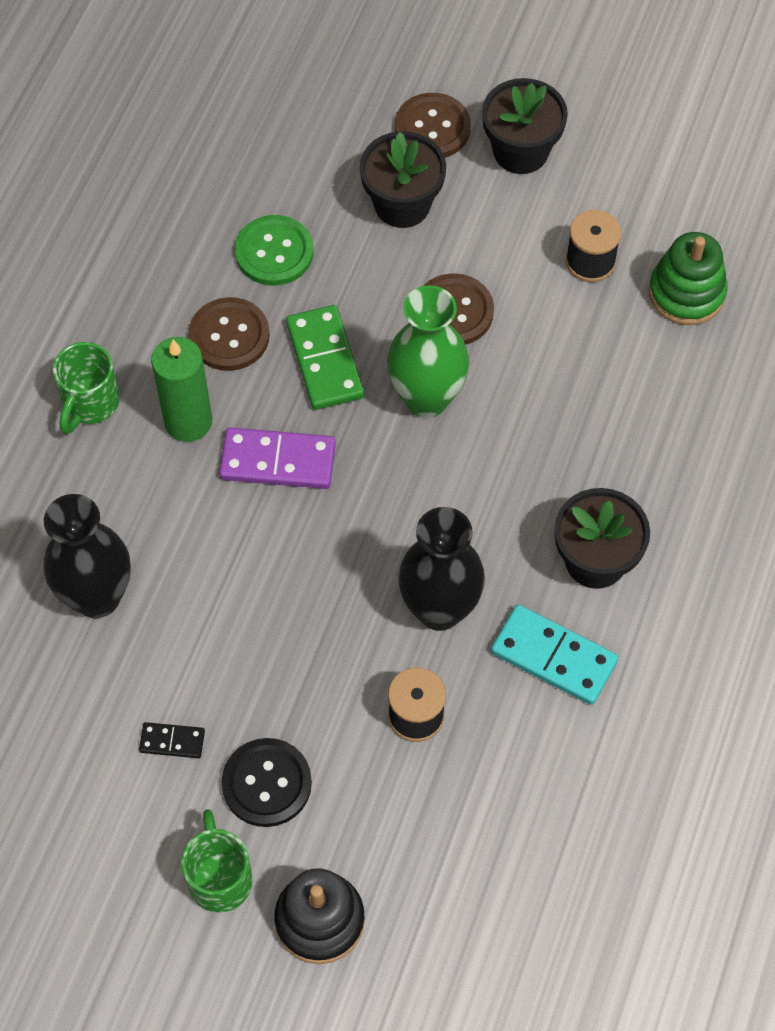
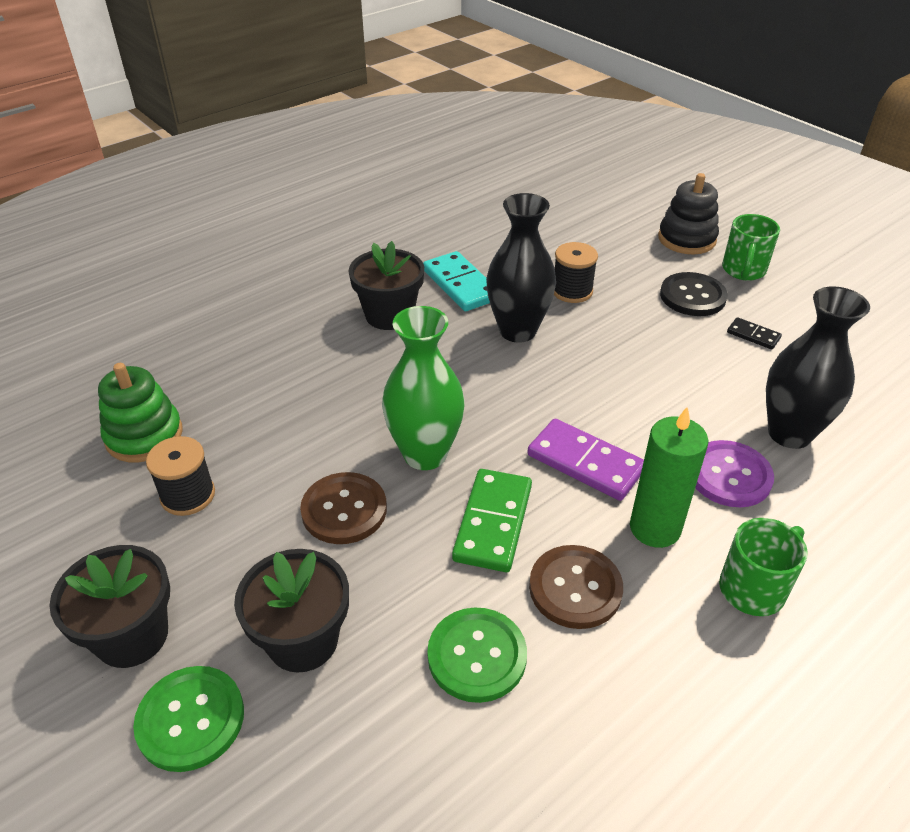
camera: 150 degrees left, 20 degrees down
(141, 512) = (729, 475): none -> purple button
(432, 128) = (191, 719): brown button -> green button

